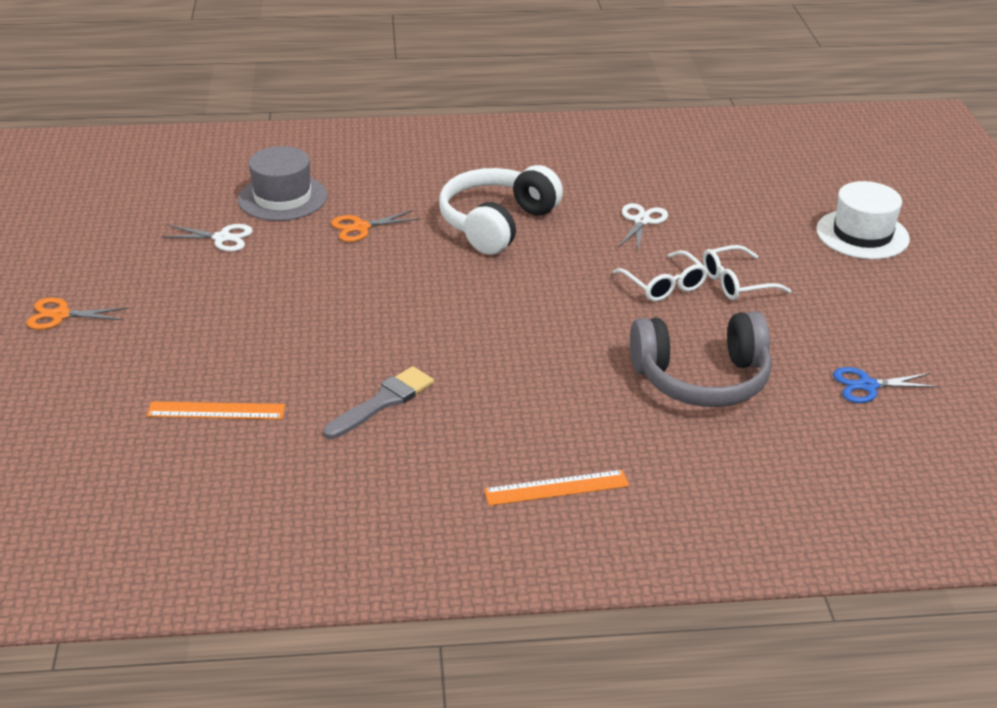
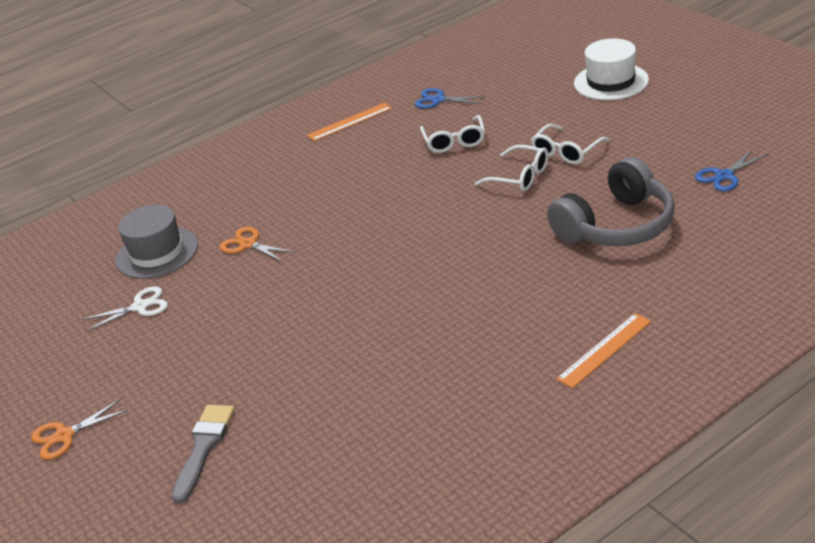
camera: 25 degrees left, 0 degrees up
(216, 411) = (287, 436): orange ruler -> orange ruler (349, 122)
(361, 227) = (248, 244): orange scissors -> orange scissors turned 90 degrees clockwise
(383, 402) = (412, 359): grey brush -> grey brush (204, 447)
(497, 224) = (351, 192): white headphones -> none
(641, 221) = (454, 141): white scissors -> white glasses
(671, 173) = (438, 100): none -> blue scissors

